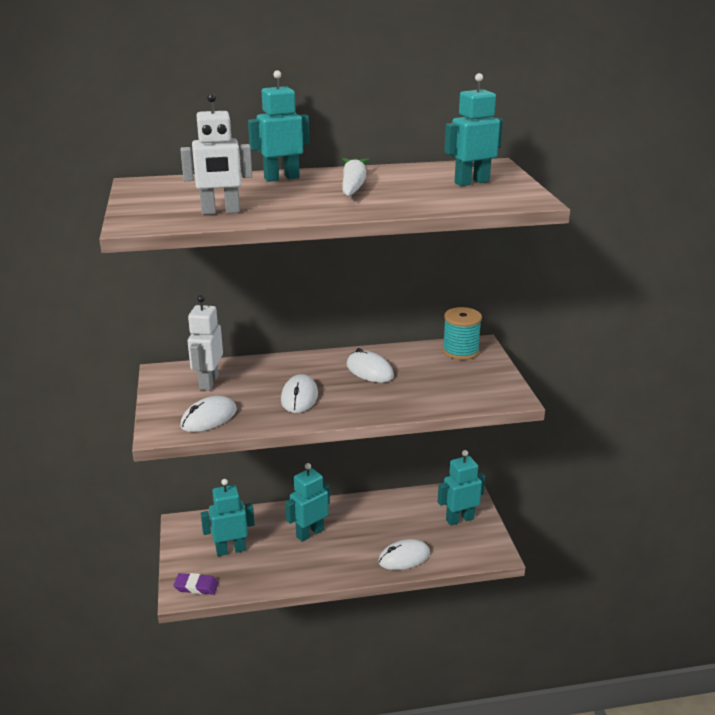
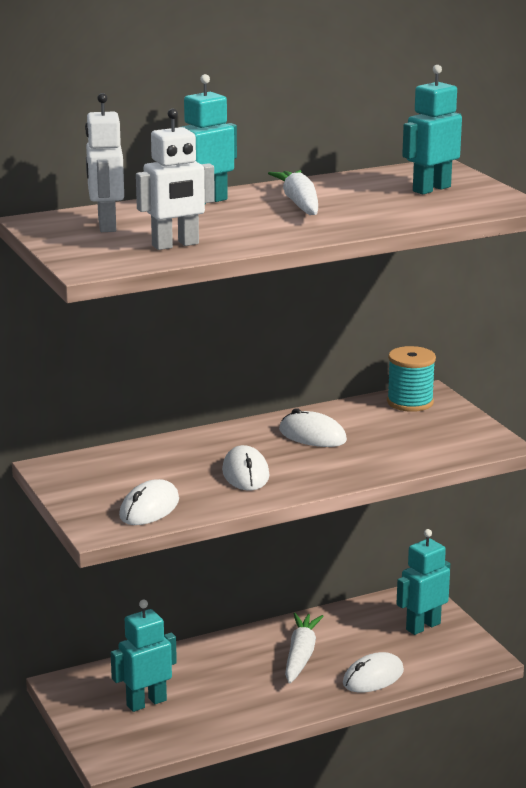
camera: 15 degrees left, 5 degrees down
(196, 586) = (124, 748): purple eraser -> none
(208, 382) = (119, 471): white robot -> white robot (106, 225)
(310, 533) = (240, 669): turquoise robot -> none
(359, 529) = (301, 655): none -> white carrot

